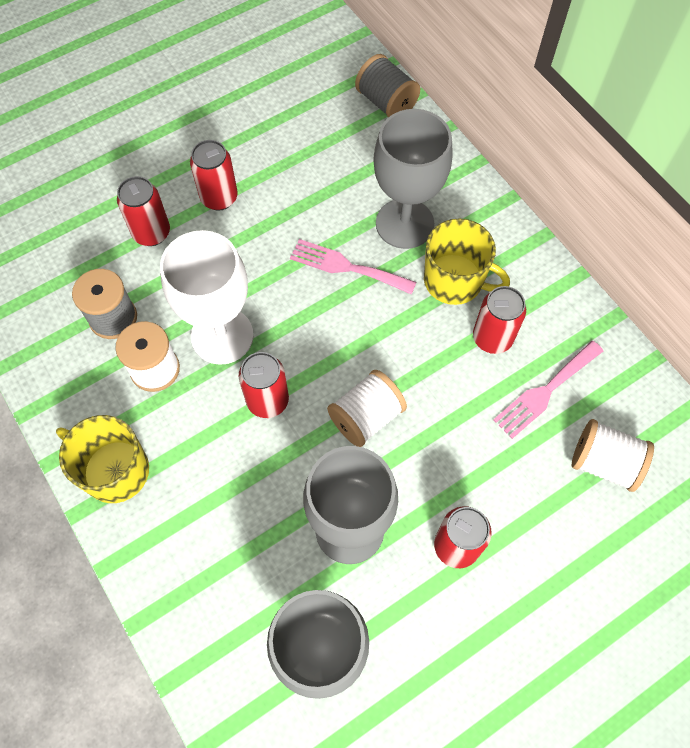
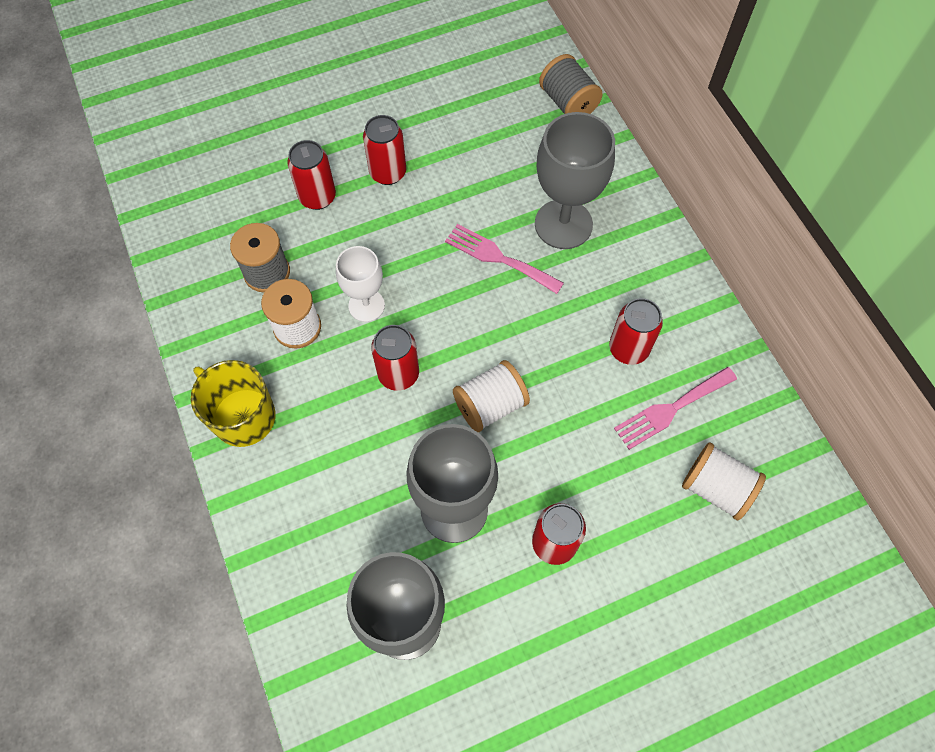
camera: 10 degrees right, 0 degrees up
(222, 336) = (366, 305): white goblet -> white goblet, size x0.60
(455, 281) = (602, 287): yellow mug -> none

